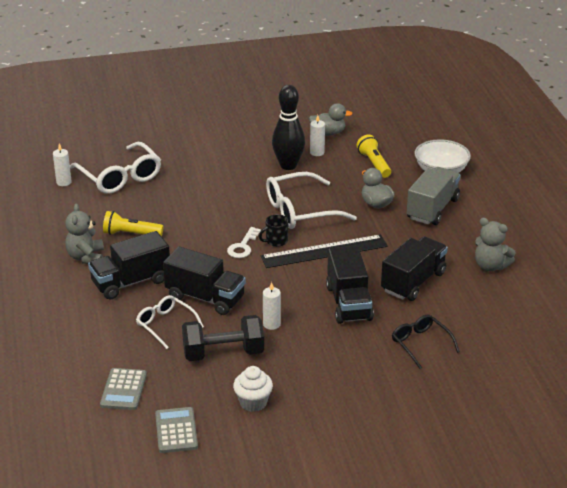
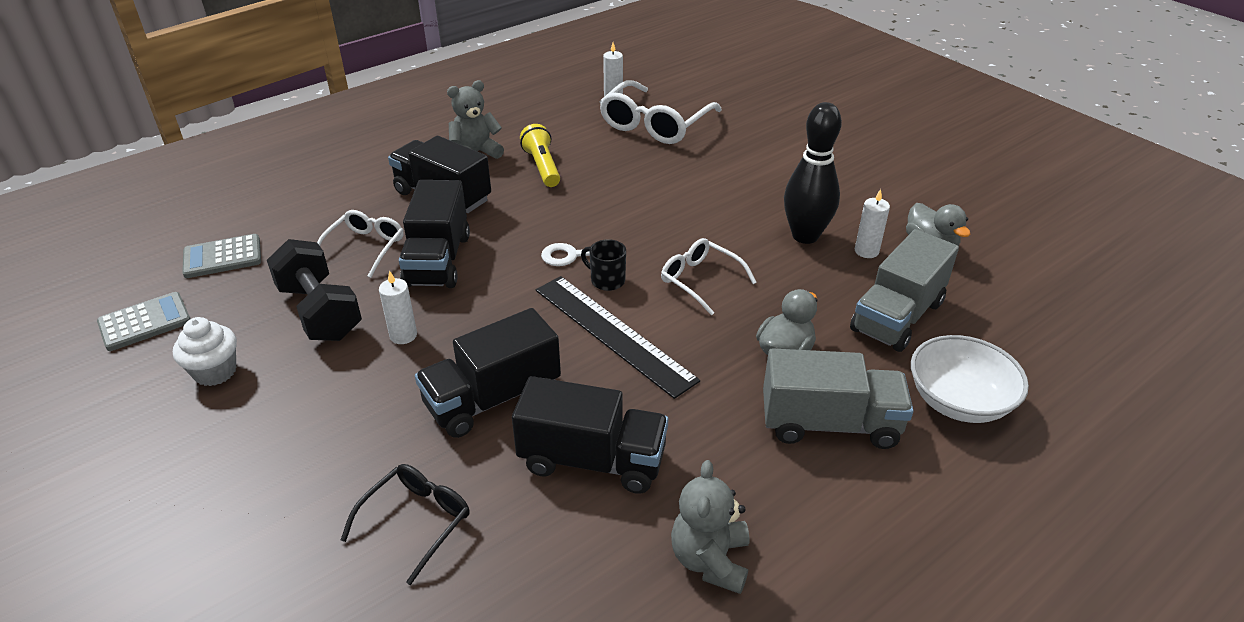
camera: 65 degrees right, 5 degrees up
(301, 211) = (701, 281): white glasses -> white glasses, size x0.60
(374, 164) = (897, 316): yellow flashlight -> grey truck

